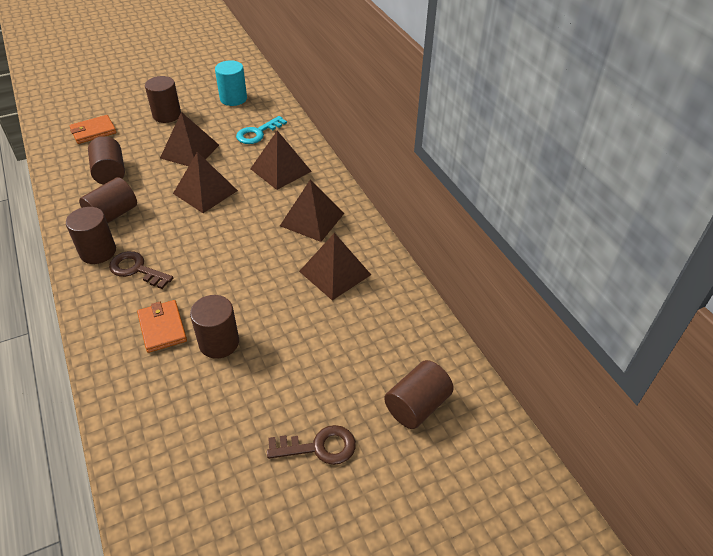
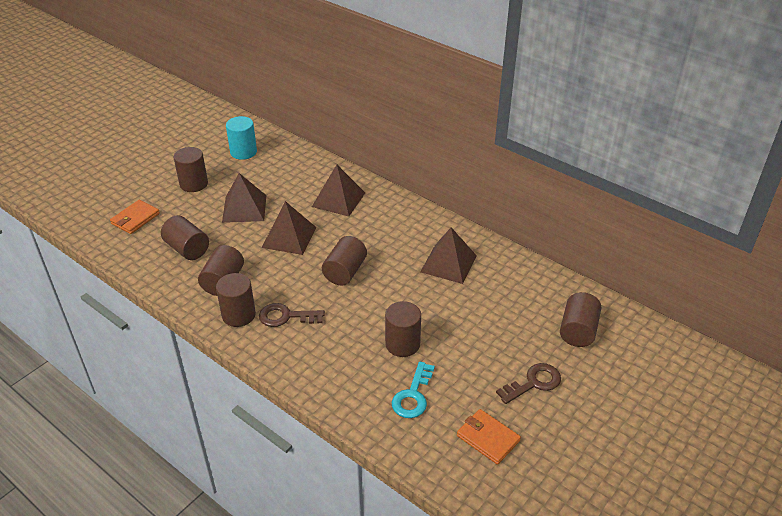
camera: 25 degrees left, 5 degrees down
(162, 328) = (348, 350): orange wallet -> orange wallet (488, 438)
(227, 244) = (345, 272): none -> brown cylinder
(257, 133) = (292, 175): turquoise key -> turquoise key (413, 395)
(312, 219) = (397, 230): brown pyramid -> none

